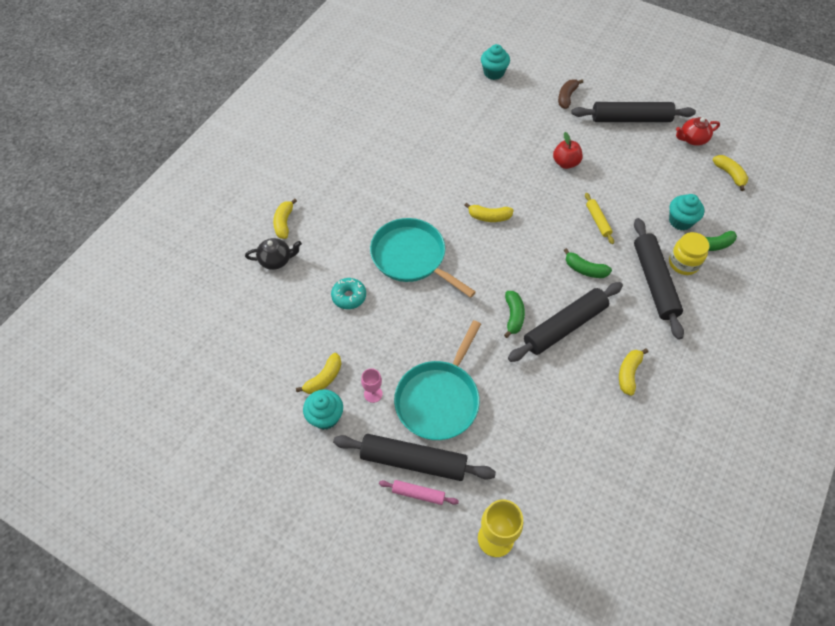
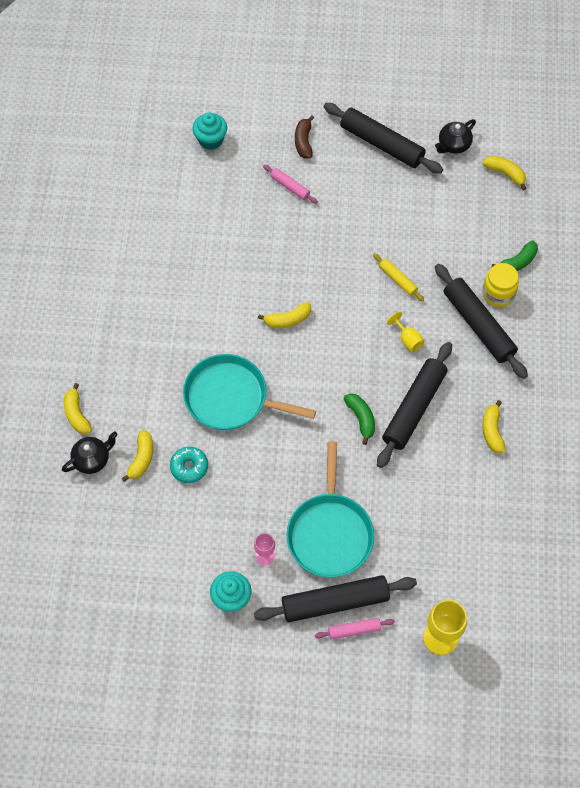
camera: 25 degrees left, 5 degrees up
(324, 378) = (209, 561): yellow banana -> yellow banana (141, 458)
(540, 124) = (290, 187): none -> pink rolling pin
(565, 163) = (337, 225): red apple -> none
(585, 269) = (408, 339): green banana -> yellow goblet
(630, 119) = (382, 144): black rolling pin -> black rolling pin turned 60 degrees clockwise
(680, 221) = (477, 247): turquoise cupcake -> none
(692, 139) = (453, 145): red teapot -> black teapot

